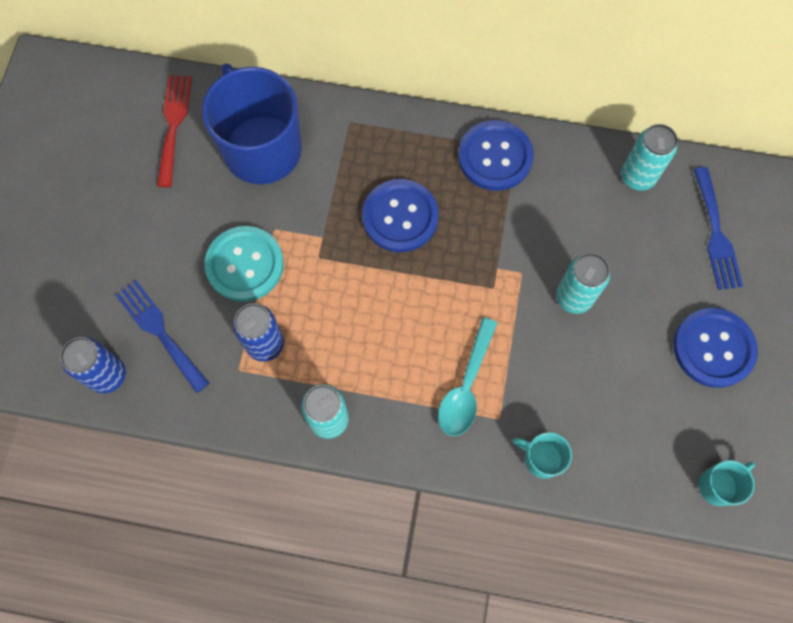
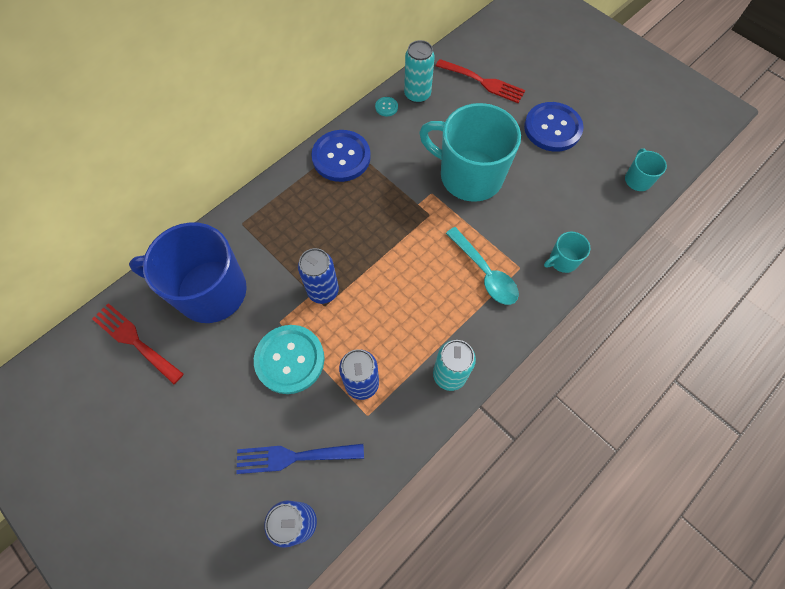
camera: 55 degrees left, 5 degrees down
(333, 245) = (323, 291): none -> blue can
(400, 217) = (337, 236): blue button -> none
(574, 297) = (469, 176): turquoise can -> turquoise mug
(594, 157) = (386, 107): none -> turquoise button
(716, 234) = (483, 82): blue fork -> red fork

